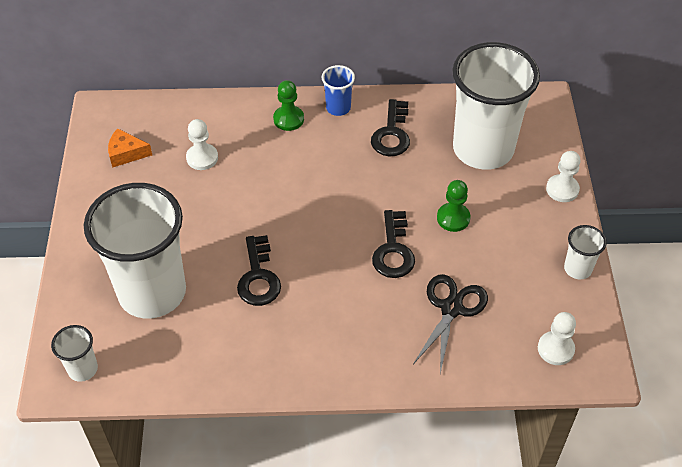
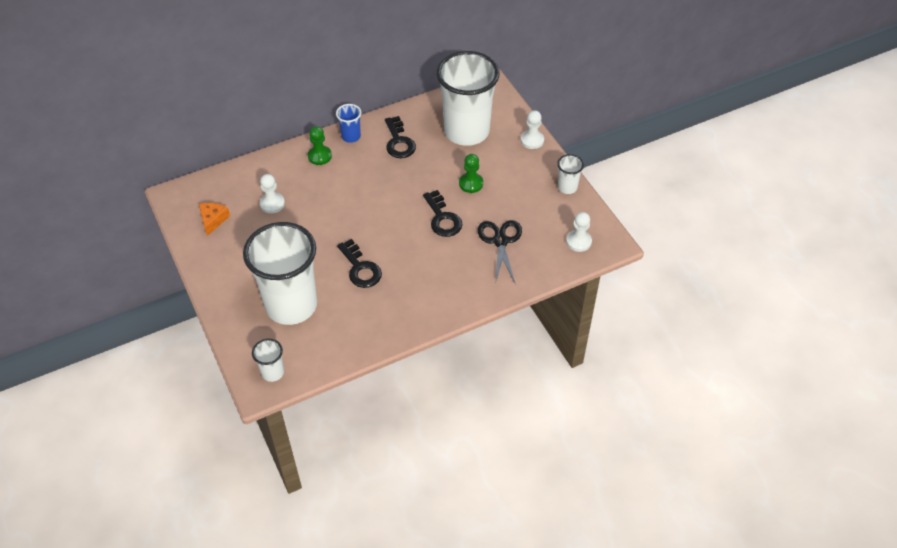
camera: 25 degrees left, 0 degrees up
(126, 153) = (213, 220): orange cheese -> orange cheese turned 120 degrees clockwise

